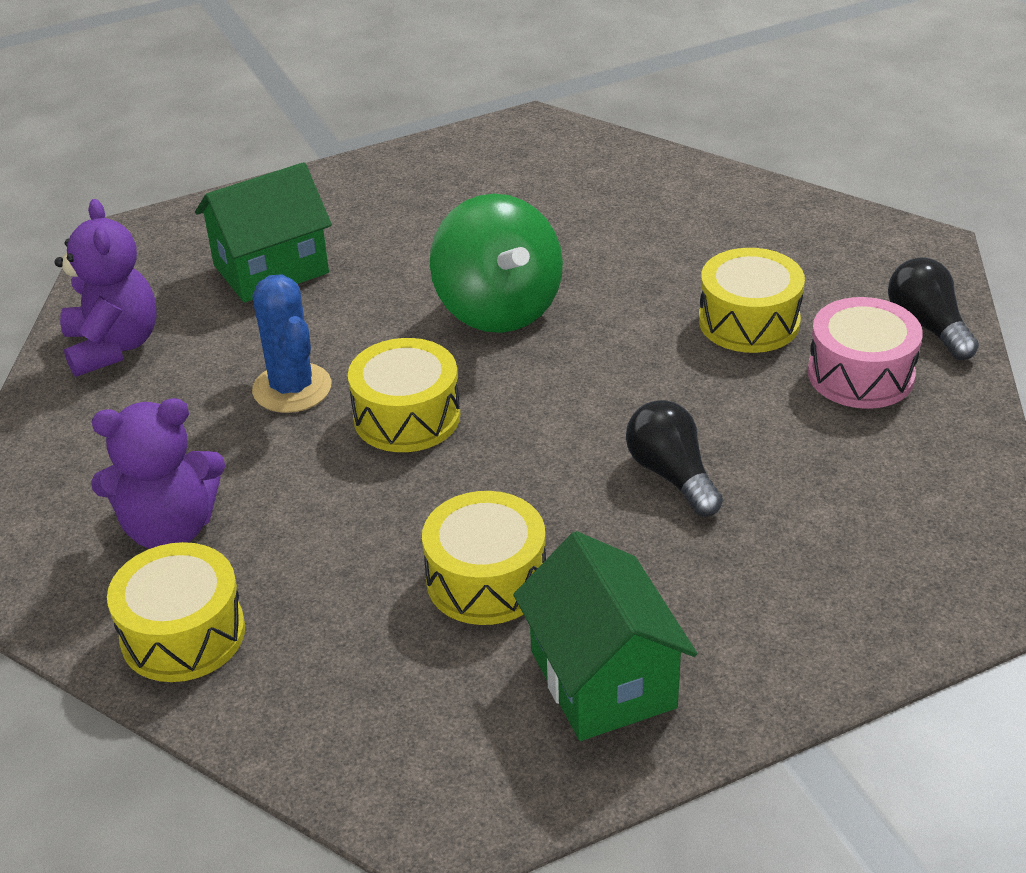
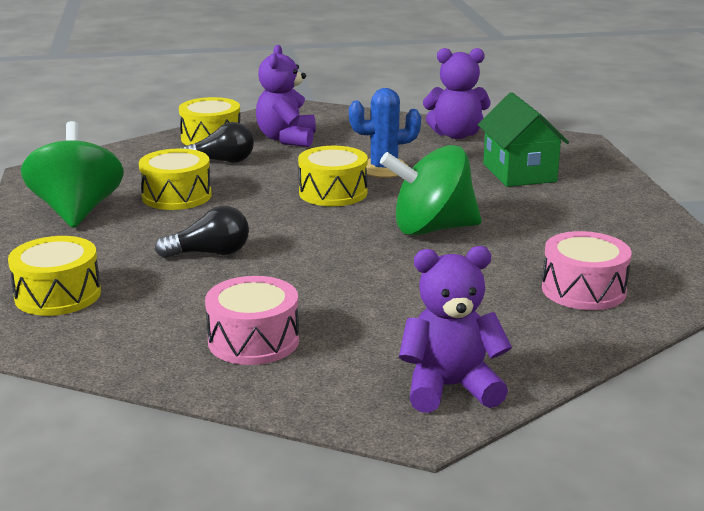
camera: 105 degrees right, 15 degrees down
(603, 679) = (77, 211): green house -> green spinning top
(607, 192) = (583, 290): none -> pink drum
(749, 322) = (355, 311): yellow drum -> yellow drum (58, 295)
(854, 240) = (450, 388): none -> purple teddy bear
(928, 326) = (292, 388): black light bulb -> black light bulb (221, 161)

